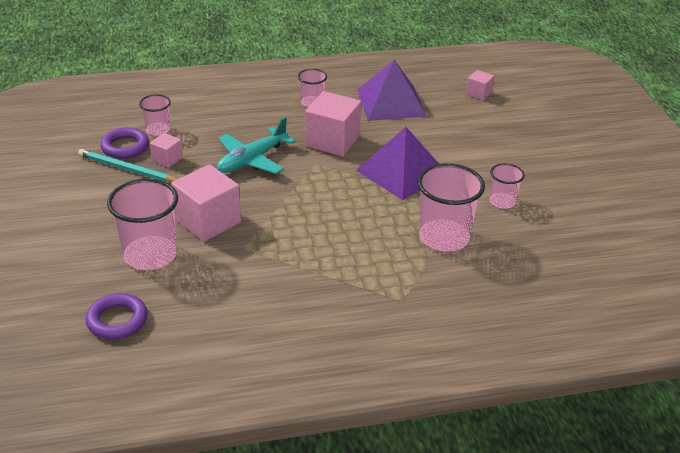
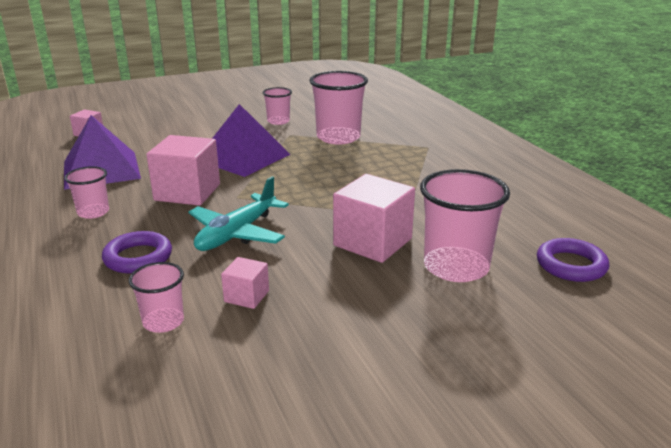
camera: 100 degrees left, 10 degrees down
(125, 147) = (218, 344): purple ring -> purple ring (138, 257)
(127, 169) = (282, 327): turquoise pencil -> none
(252, 160) = (237, 233): turquoise plane -> turquoise plane turned 90 degrees clockwise

